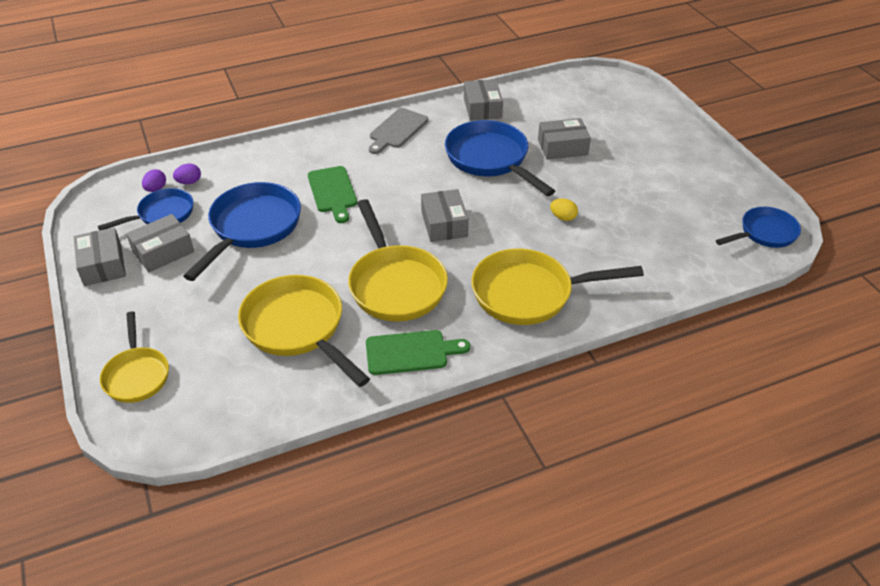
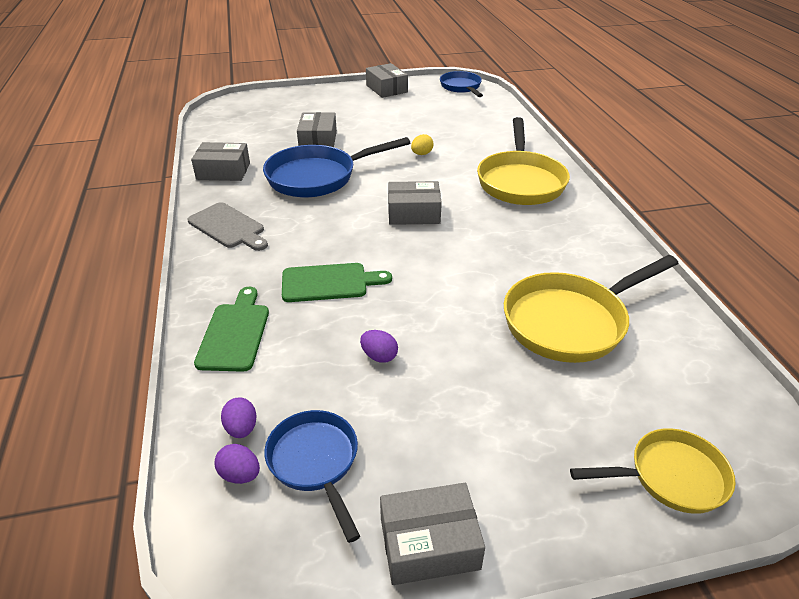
camera: 80 degrees left, 5 degrees down
(163, 251) = (410, 457): grey box -> grey box (386, 89)
(252, 227) = (379, 356): blue pan -> purple egg
(395, 284) = (503, 250): yellow pan -> none
(411, 352) = (599, 249): green cutting board -> green cutting board (235, 333)

